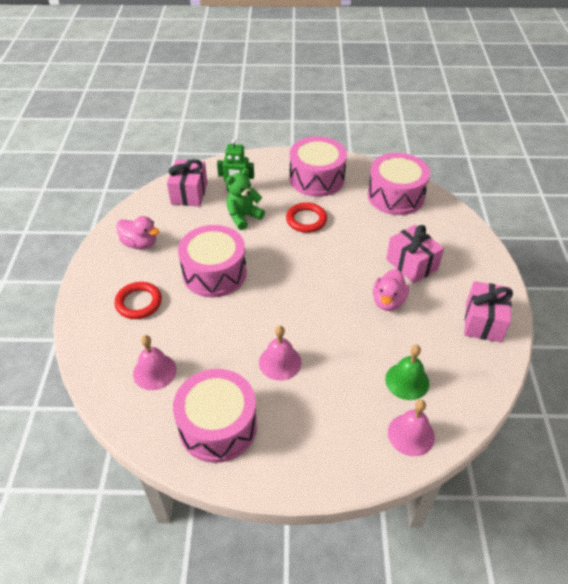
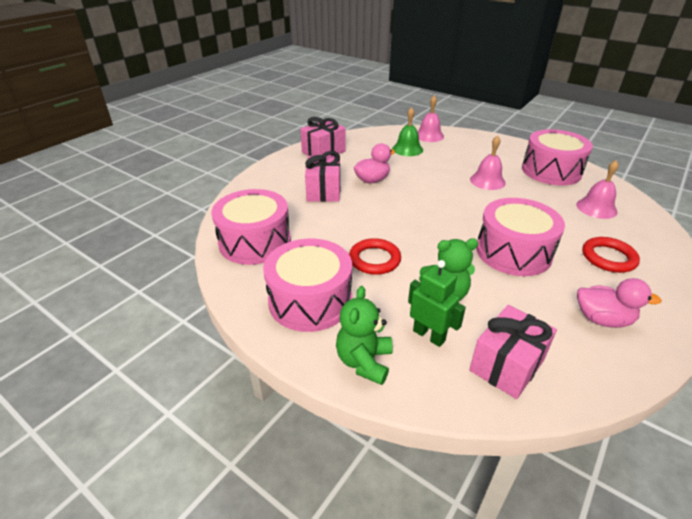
camera: 145 degrees left, 10 degrees down
(140, 243) = (602, 319): pink duck -> pink duck turned 135 degrees clockwise
(260, 165) = (364, 362): none -> green teddy bear

